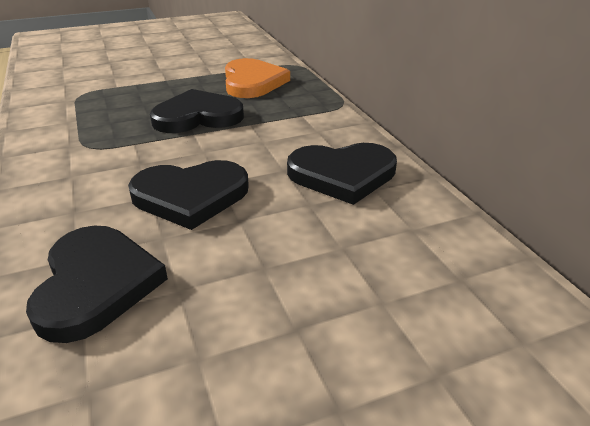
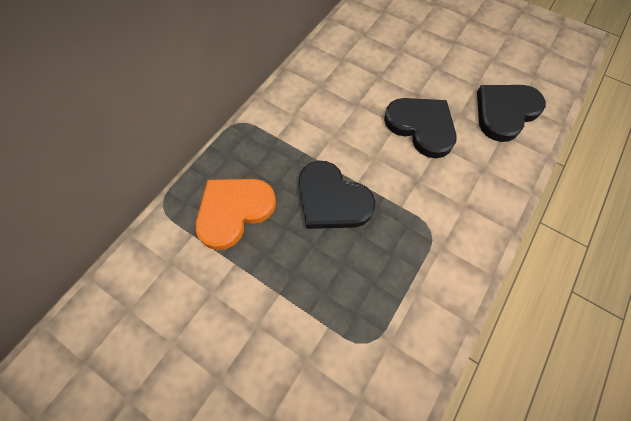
camera: 125 degrees left, 30 degrees up
(342, 175) = (340, 76): black heart -> none

